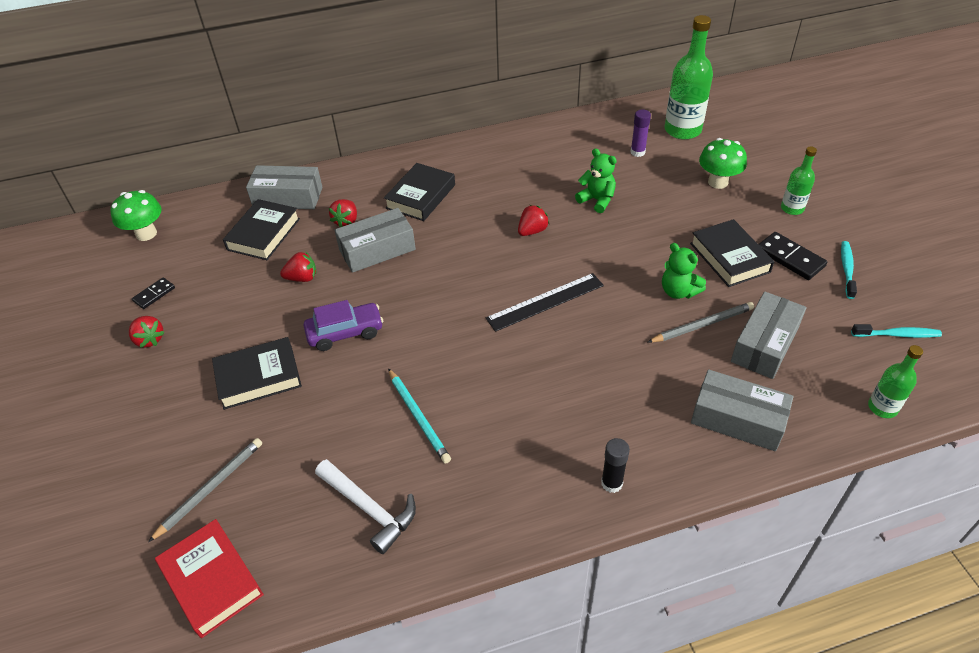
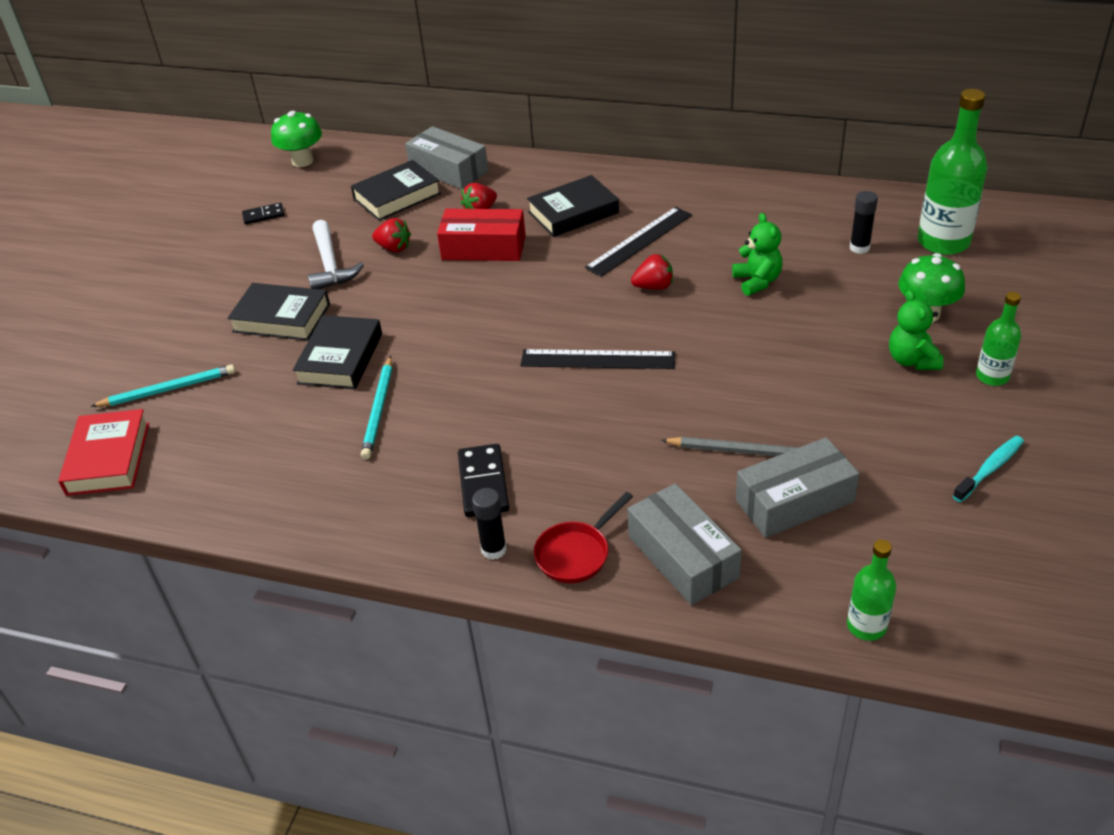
camera: 35 degrees right, 5 degrees down
(149, 339) = (228, 251): red strawberry -> none
(210, 488) = (168, 389): grey pencil -> turquoise pencil
(345, 333) = (385, 310): purple car -> none
(369, 509) = (268, 465): white hammer -> white hammer (330, 265)
(377, 250) = (483, 248): grey box -> red box
(489, 201) = (639, 241): none -> black ruler
(637, 152) = (859, 248): purple glue stick -> black glue stick
(669, 454) = (576, 553): none -> red pan
(678, 291) = (752, 407): green teddy bear -> green teddy bear (912, 360)
(729, 257) = (851, 398): black book -> black book (340, 358)
(790, 258) = (928, 428): black domino -> black domino (483, 483)
(897, 335) = (976, 564): turquoise toothbrush -> none

